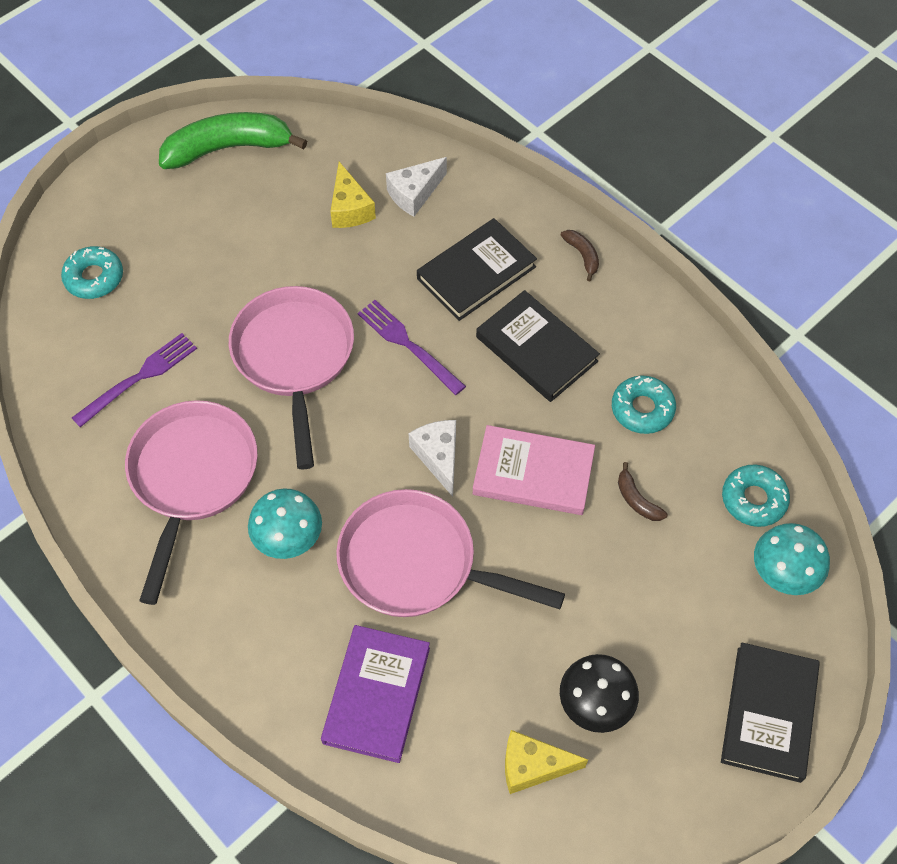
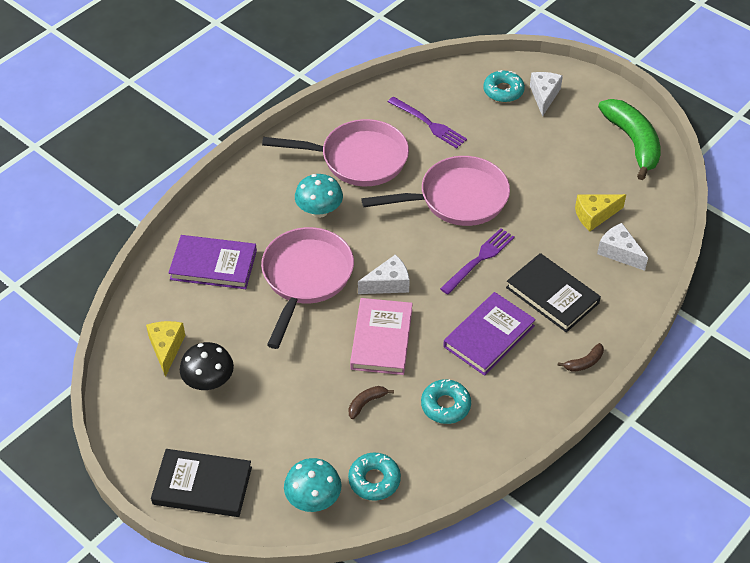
camera: 85 degrees right, 10 degrees down
(117, 231) = (544, 96): none -> white cheese
(536, 349) = (488, 336): black book -> purple book

